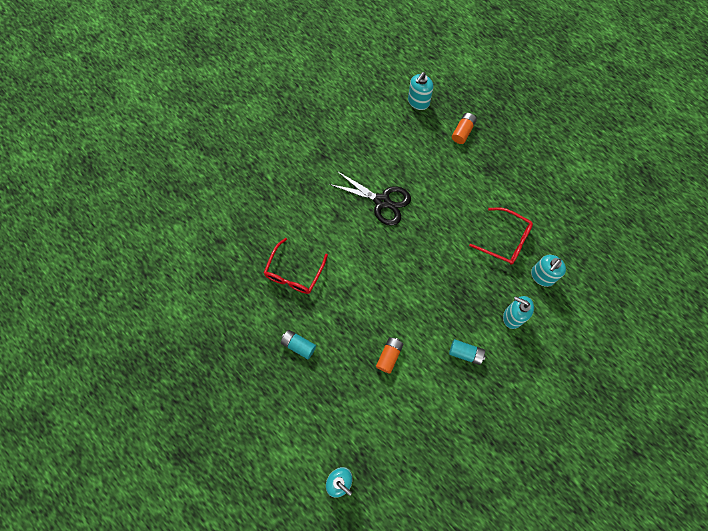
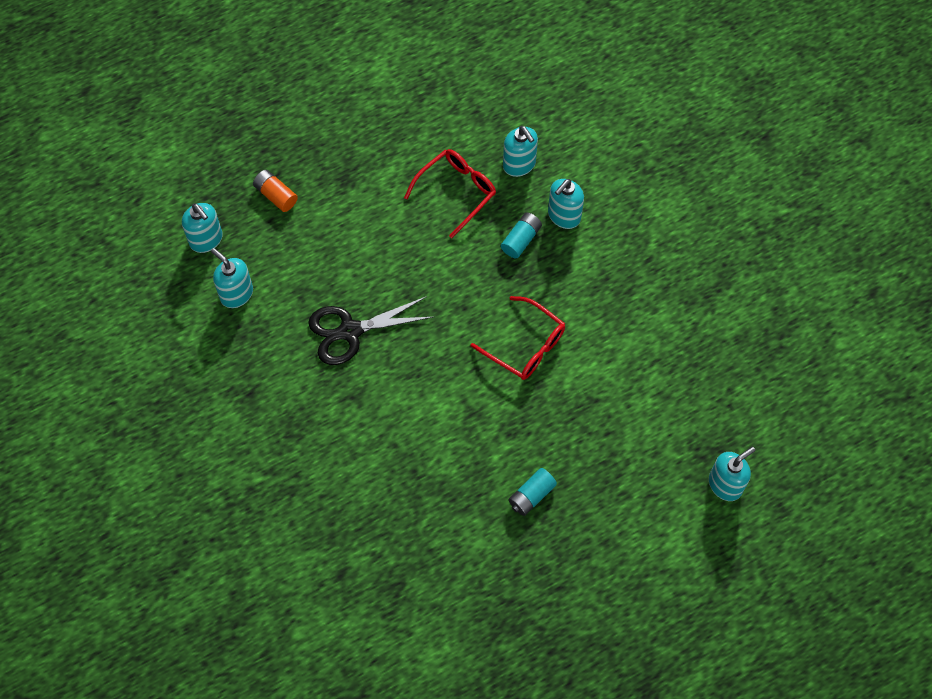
camera: 75 degrees left, 5 degrees down
(294, 273) = (423, 478): red glasses -> red glasses (526, 346)
(382, 201) = (350, 331): black scissors -> black scissors turned 150 degrees counterclockwise
(387, 129) = (236, 294): none -> turquoise soap dispenser
(389, 356) = (577, 381): orange battery -> none
(465, 353) = (597, 286): turquoise battery -> turquoise battery (521, 240)

